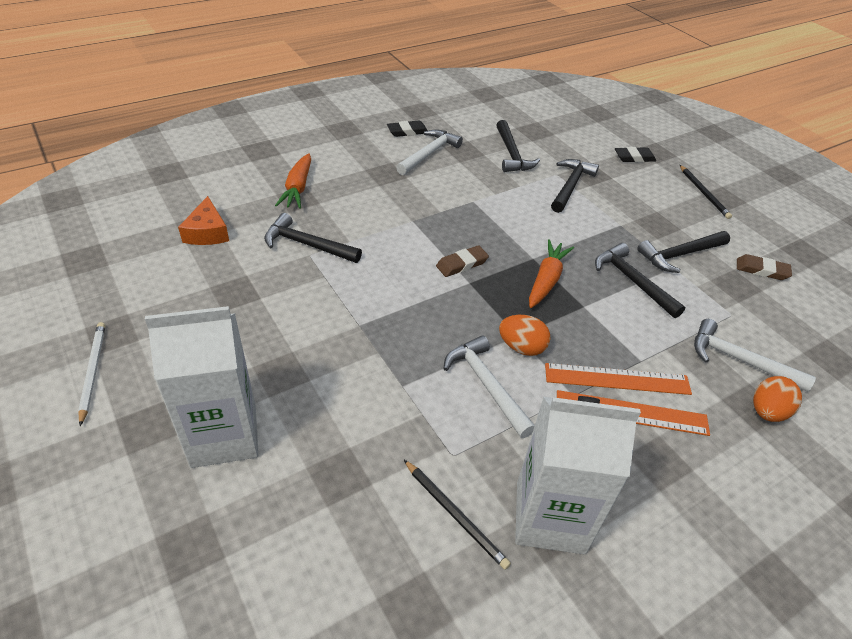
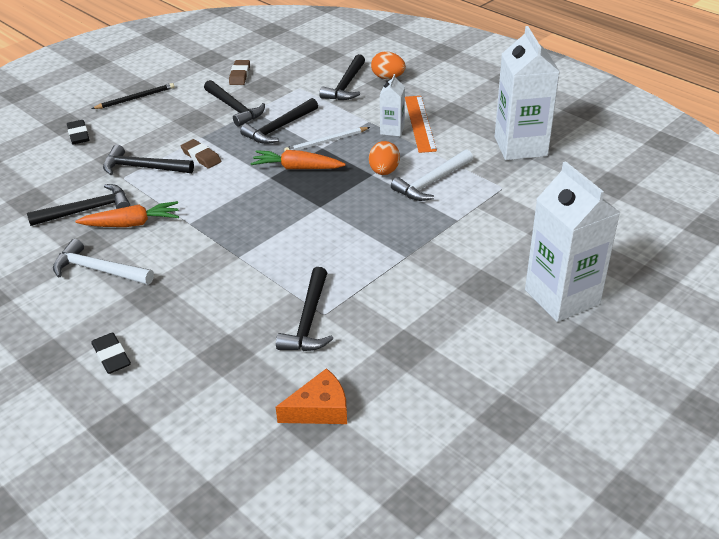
camera: 100 degrees left, 5 degrees down
(93, 371) = (557, 406): white pencil -> white pencil (326, 142)
(298, 188) = (204, 360): orange carrot -> orange carrot (132, 224)
(407, 131) = (45, 298): black eraser -> black eraser (111, 356)
(455, 515) = (545, 180): black pencil -> none
(462, 264) = (295, 215): brown eraser -> brown eraser (201, 156)
(617, 379) = (392, 130): orange ruler -> white carton
(739, 360) = (346, 85): white hammer -> black hammer

